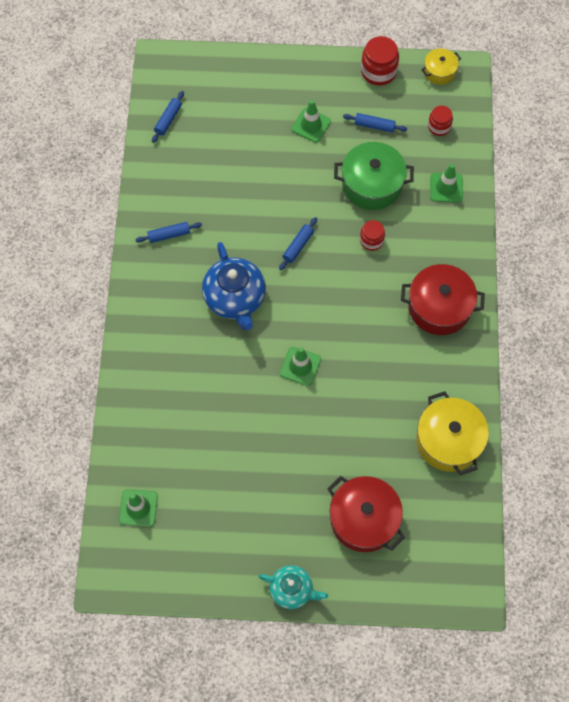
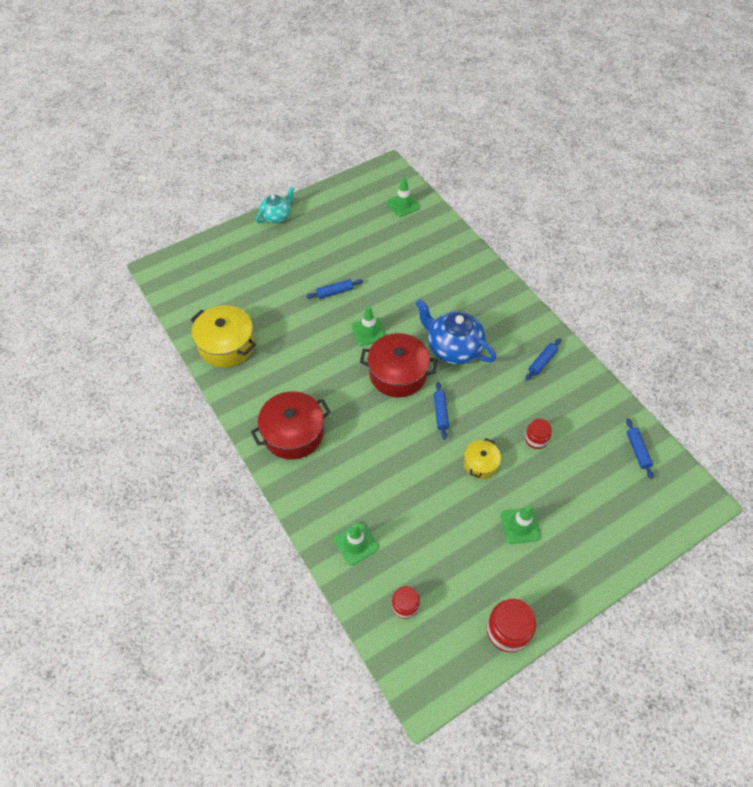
camera: 145 degrees right, 10 degrees down
(292, 590) = (276, 216): turquoise teapot -> turquoise teapot turned 150 degrees clockwise
(364, 519) = (257, 271): red pot -> red pot (398, 374)
(371, 240) = (386, 453): red jar -> red jar (536, 439)
(372, 184) = (423, 503): green pot -> none
(374, 126) = (465, 564): blue rolling pin -> blue rolling pin (335, 292)
(439, 71) = (449, 675): yellow pot -> yellow pot (480, 463)

